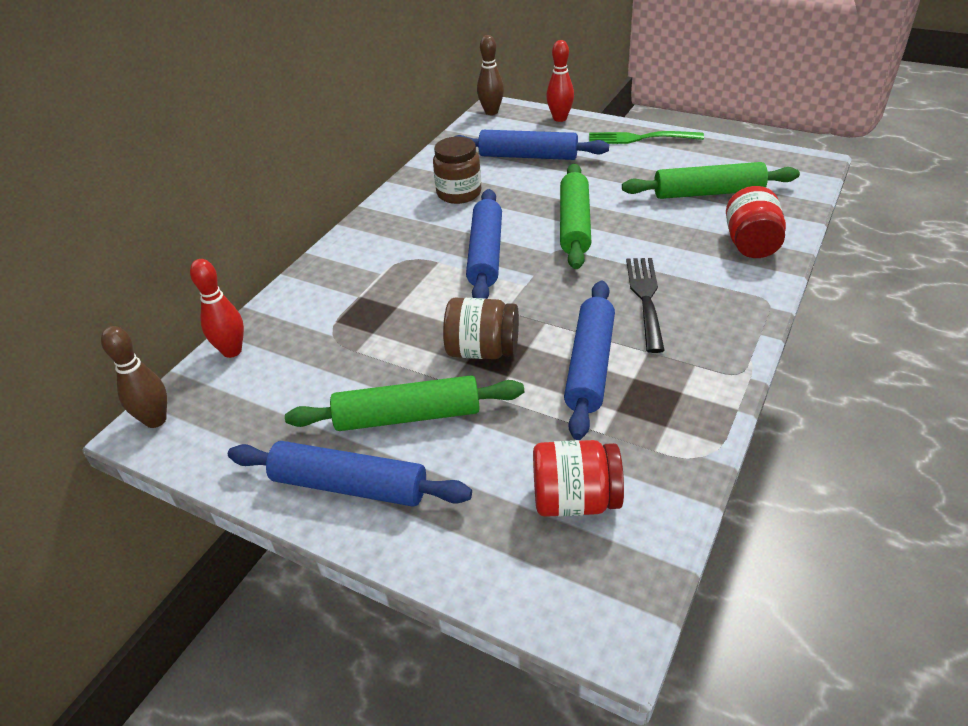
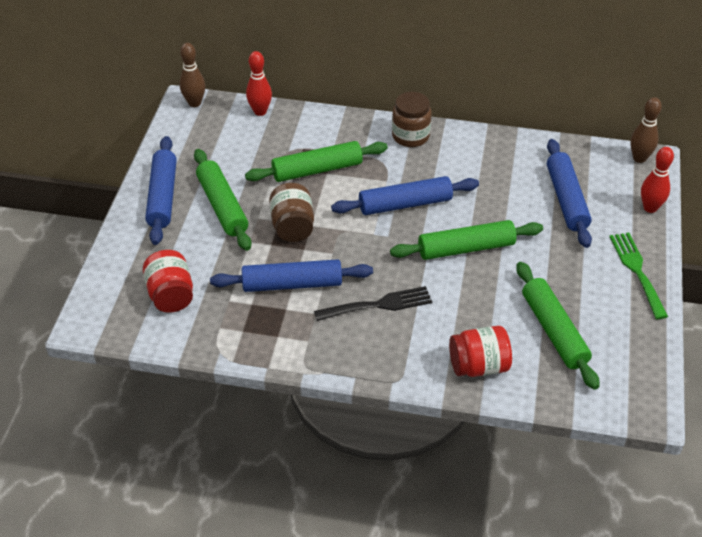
camera: 70 degrees right, 5 degrees up
(385, 314) = (317, 169): none -> green rolling pin
(459, 193) = (486, 170): brown jar -> brown jar (410, 136)

